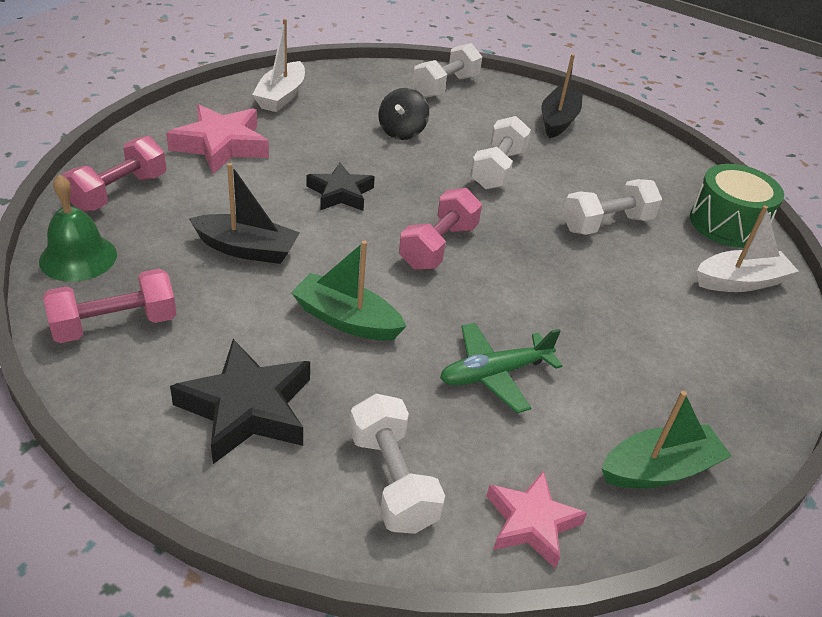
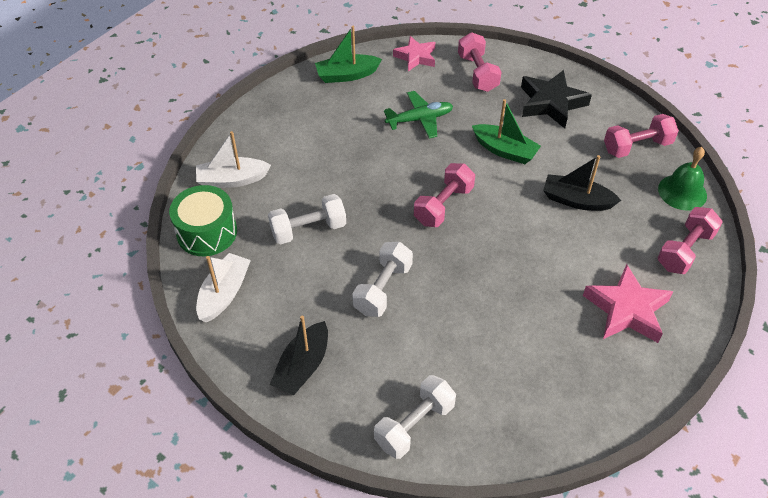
camera: 170 degrees left, 10 degrees up
(281, 96) = (590, 391): white boat -> white boat (224, 293)
(340, 193) = (517, 255): black star -> none
(392, 480) = (477, 73): white dumbbell -> pink dumbbell
(402, 132) = (466, 338): black spinning top -> none

